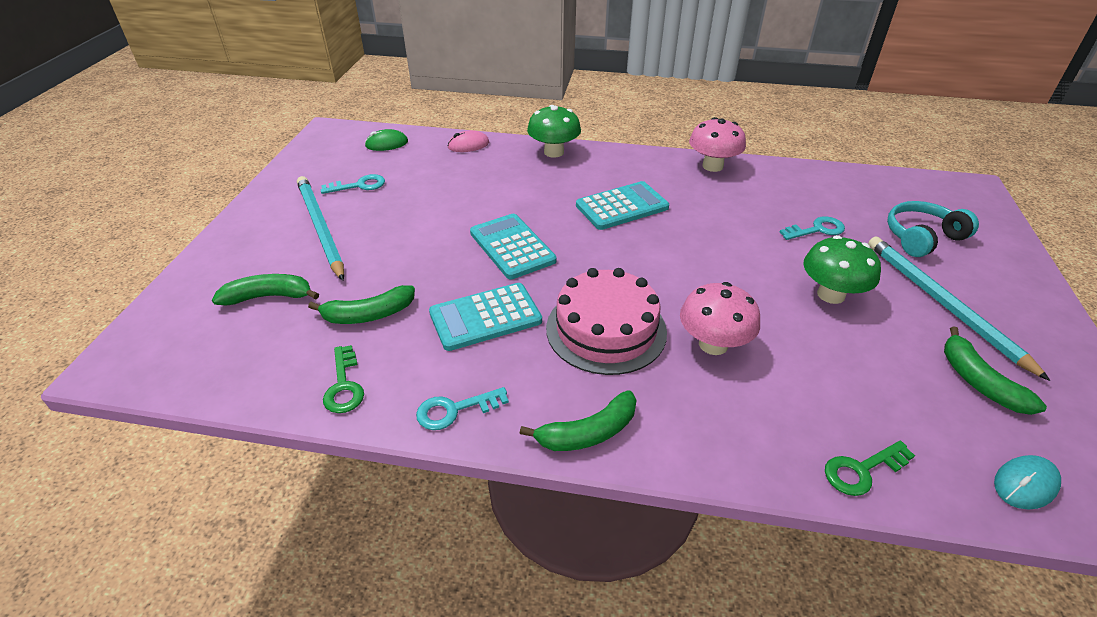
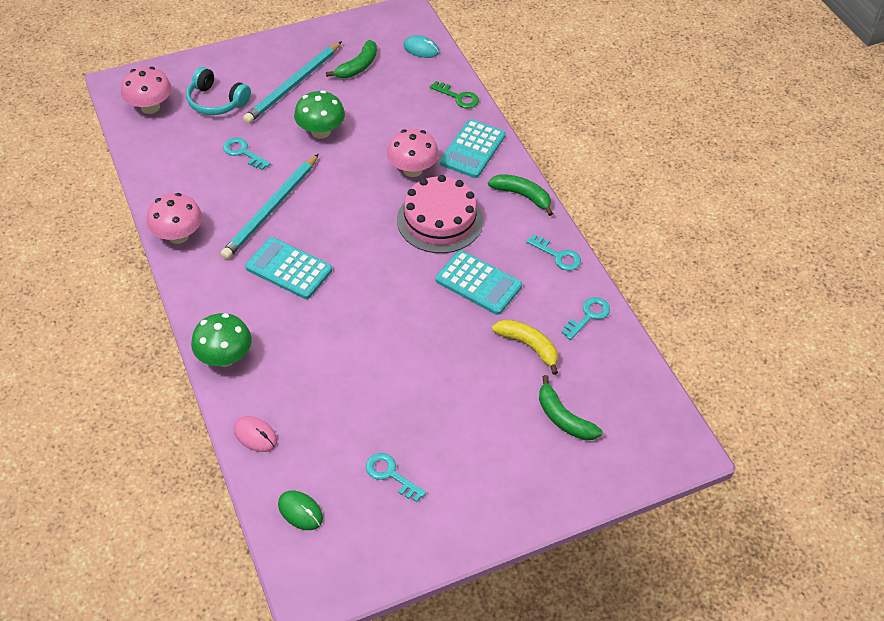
camera: 125 degrees left, 10 degrees up
(320, 228) = (469, 453): turquoise pencil -> turquoise pencil (271, 209)
(344, 386) = (588, 316): green key -> turquoise key
(368, 314) = (528, 346): green banana -> yellow banana
(512, 247) = (394, 309): turquoise calculator -> turquoise calculator (472, 149)
(924, 196) = (150, 107): none -> pink mushroom

